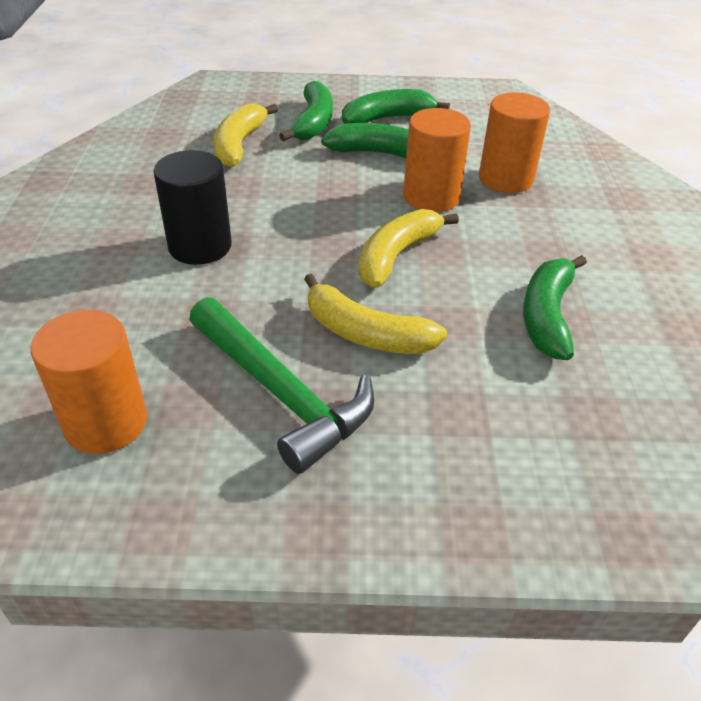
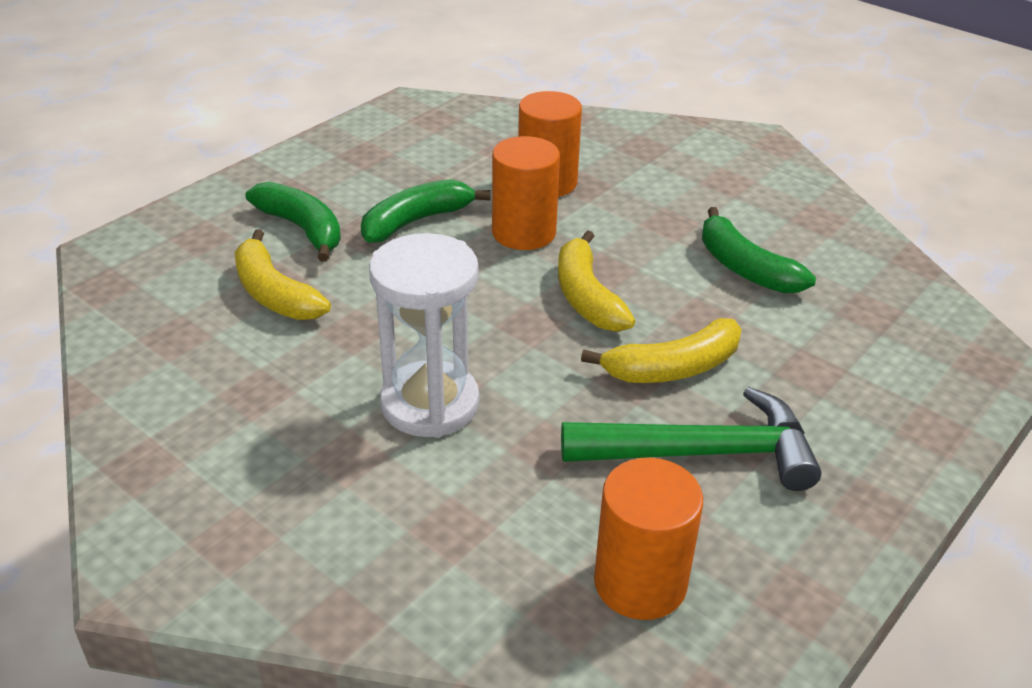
camera: 50 degrees left, 5 degrees down
(200, 246) = (430, 404): black cylinder -> white hourglass
(387, 118) = (361, 185): green banana -> none

